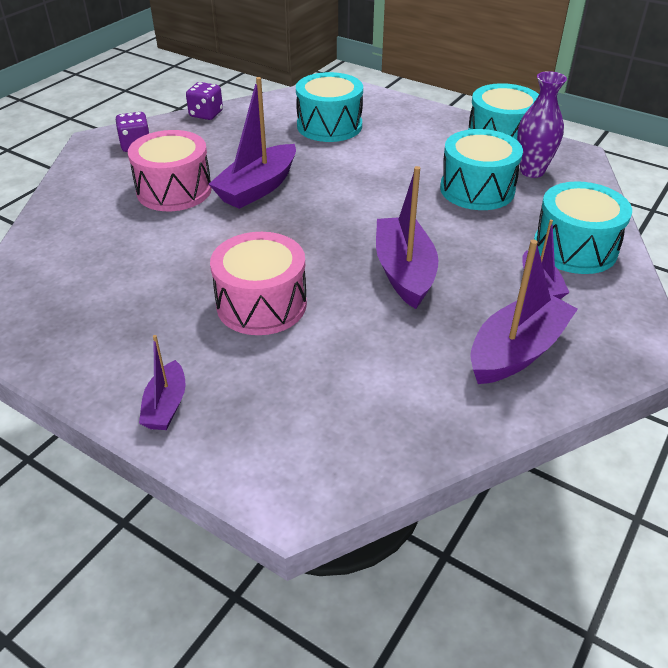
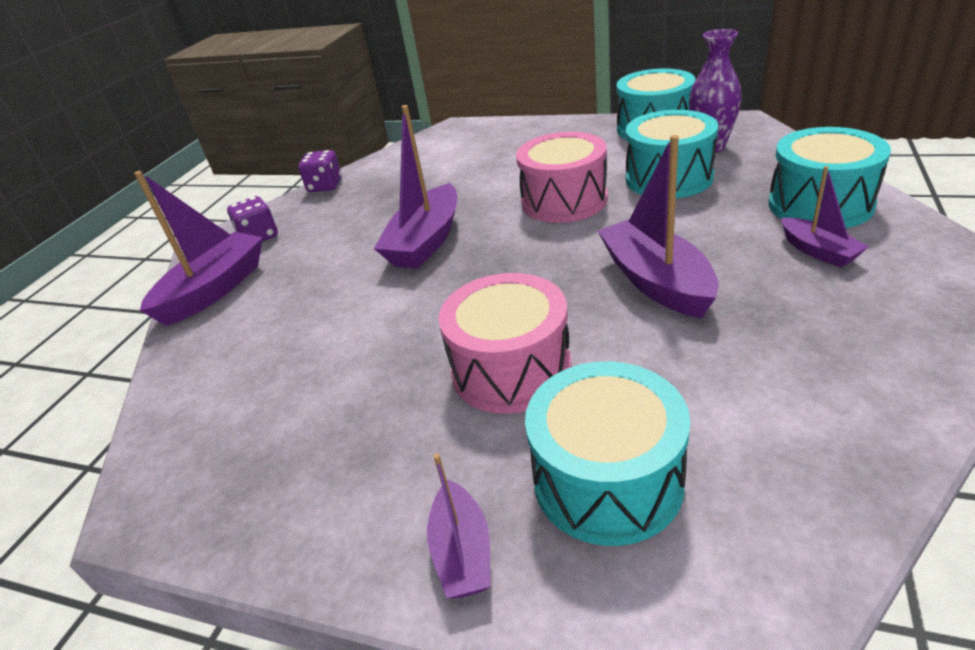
camera: 10 degrees left, 5 degrees down
(174, 190) = (328, 271): pink drum -> pink drum (564, 201)
(329, 126) = (468, 162): turquoise drum -> turquoise drum (607, 480)
(516, 351) = (858, 330): purple boat -> purple boat (214, 290)

